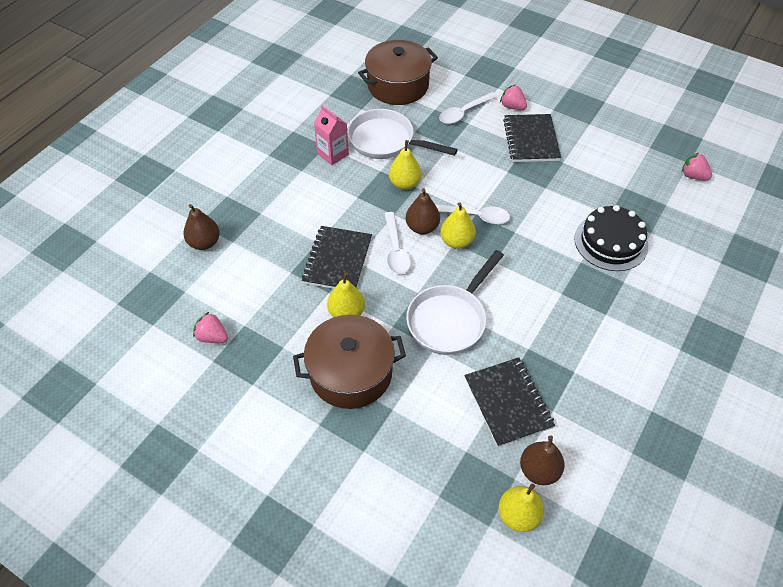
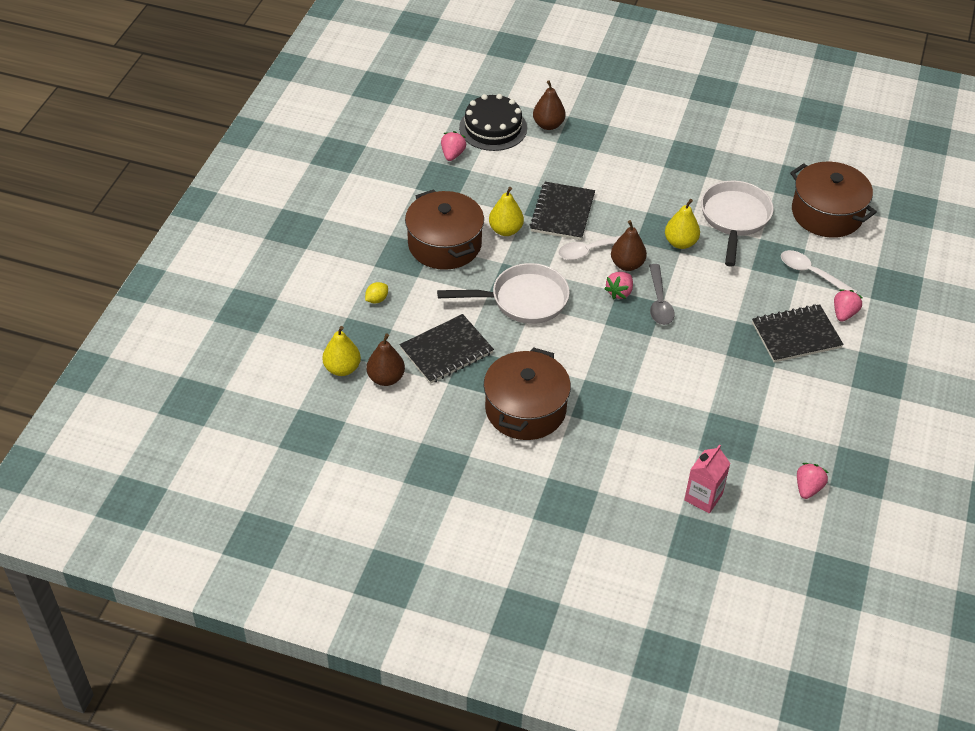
camera: 75 degrees right, 5 degrees down
(333, 154) = (696, 183): pink carton -> pink carton (703, 497)
(337, 260) = (562, 213): black notebook -> black notebook turned 75 degrees counterclockwise
(418, 458) = (377, 299): none -> yellow lemon
(450, 319) = (523, 300): white pan -> white pan turned 150 degrees clockwise
(456, 241) = (619, 292): yellow pear -> pink strawberry
(474, 216) = (659, 302): white spoon -> grey spoon
(595, 349) = (525, 409): none -> brown pot
(611, 242) = (669, 415): black cake -> black cake (493, 128)

